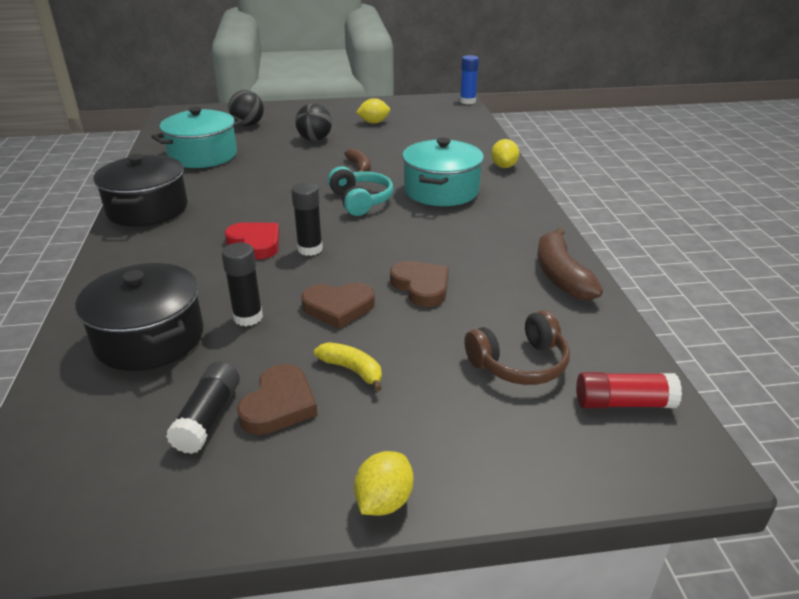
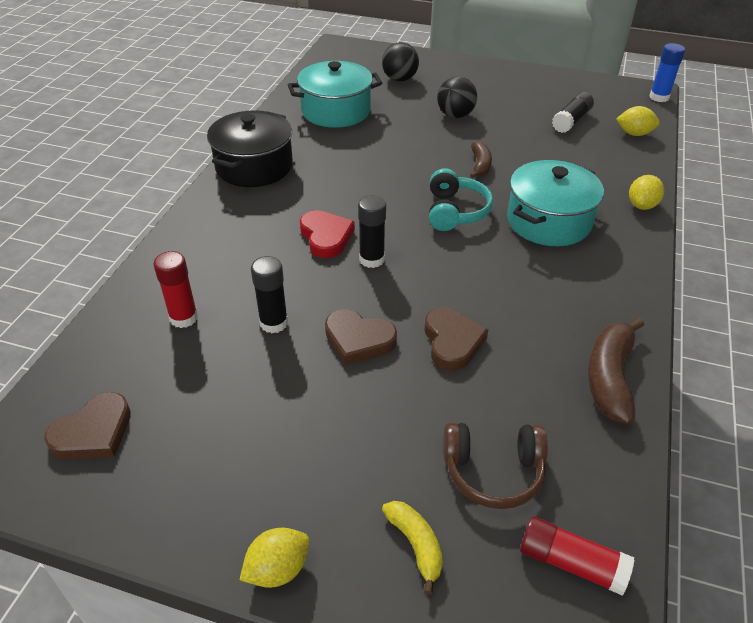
camera: 25 degrees right, 10 degrees up
(150, 338) = (183, 318): black pot -> red glue stick
(208, 418) = (186, 421): black glue stick -> black glue stick (571, 121)
(279, 405) = (248, 430): brown heart -> brown heart (93, 432)
(352, 370) = (331, 417): yellow banana -> yellow banana (416, 545)
(373, 122) = (531, 105): yellow lemon -> yellow lemon (634, 134)

